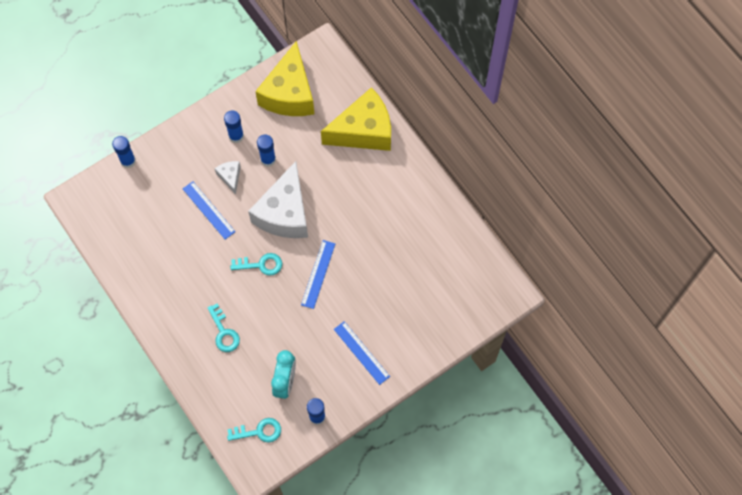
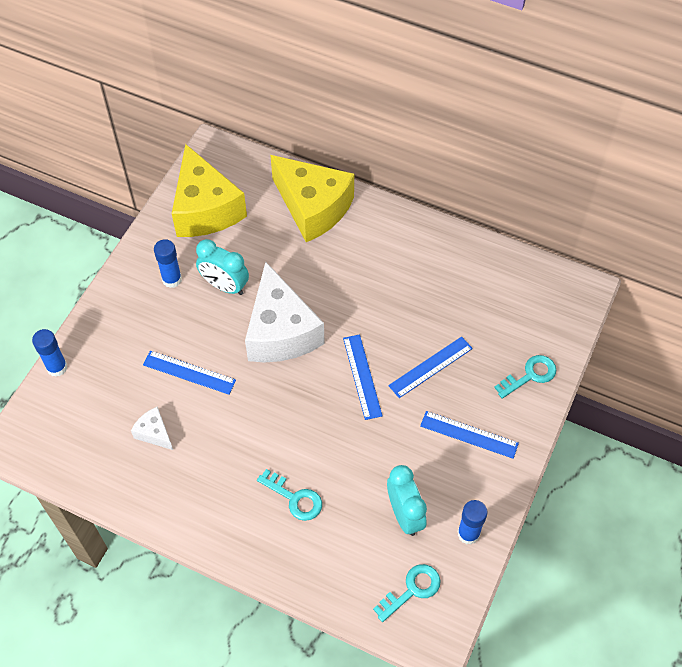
camera: 30 degrees left, 10 degrees down
(230, 177) = (192, 325): white cheese -> white cheese (154, 433)
(261, 265) = (289, 400): turquoise key -> turquoise key (530, 375)
(268, 159) = (225, 286): blue glue stick -> turquoise clock
(363, 131) = (313, 207): yellow cheese -> yellow cheese turned 90 degrees clockwise
(367, 292) = (430, 367): none -> blue ruler

